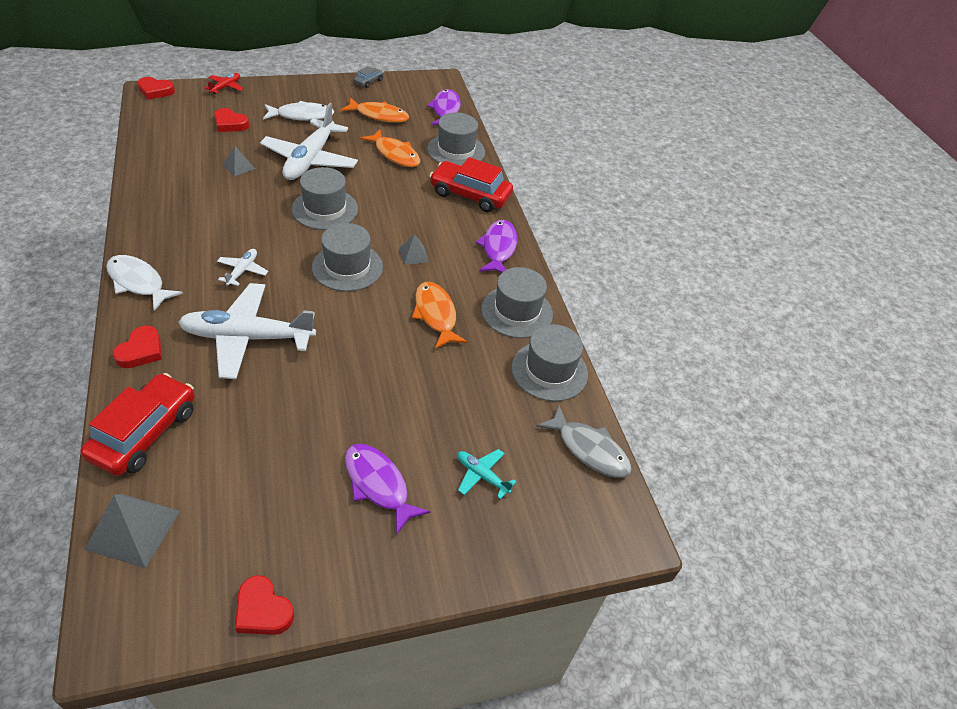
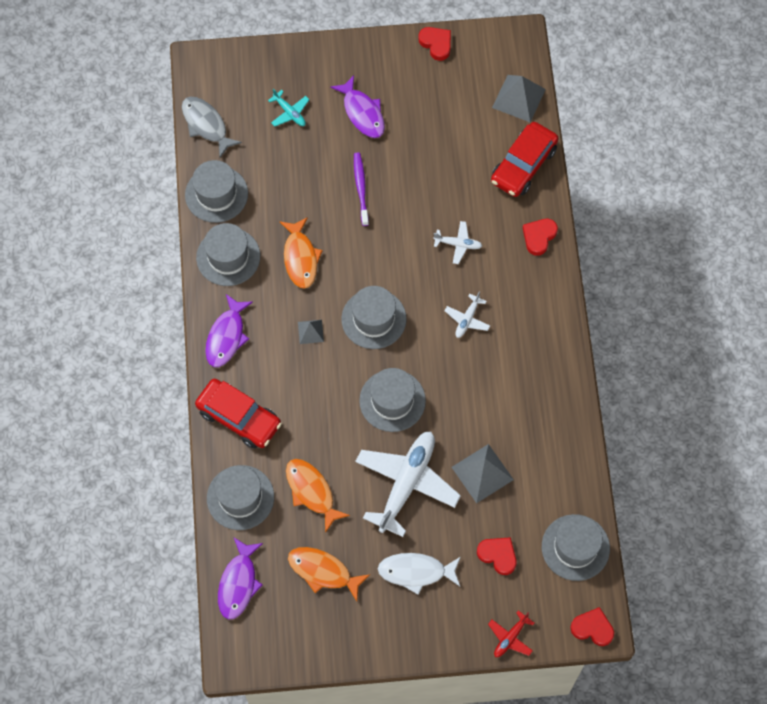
camera: 165 degrees left, 20 degrees up
(138, 282) = (554, 310): white fish -> none
(159, 128) = (575, 547): none -> grey hat
(238, 166) = (482, 473): grey pyramid -> grey pyramid, size x1.80
(247, 338) = (458, 244): white plane -> white plane, size x0.45
(369, 81) = (330, 652): grey car -> none
(372, 389) = (361, 188): none -> purple toothbrush

